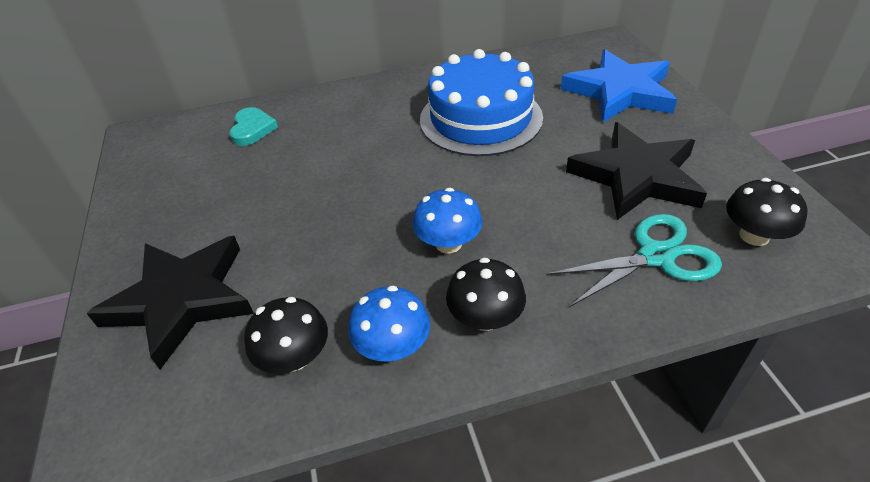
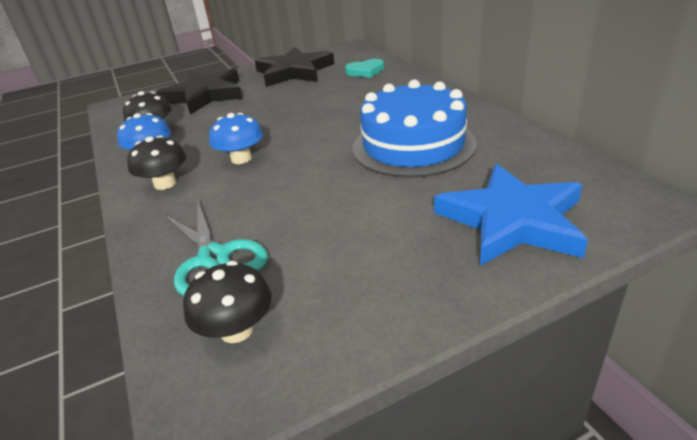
camera: 80 degrees right, 10 degrees down
(636, 176) = (336, 241): black star -> black star (294, 72)

